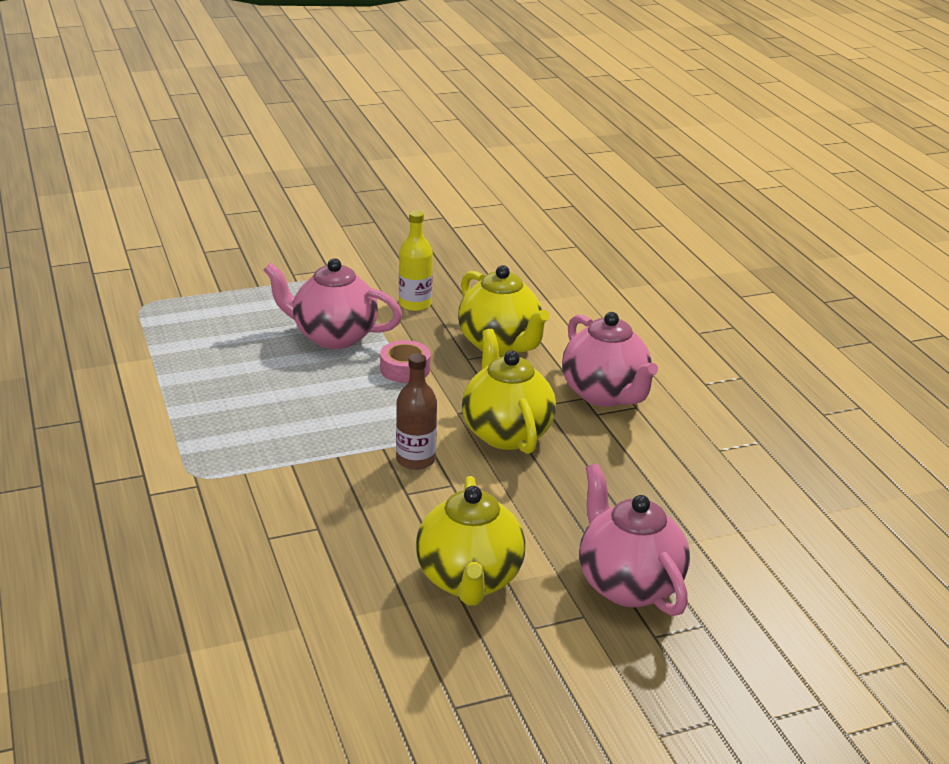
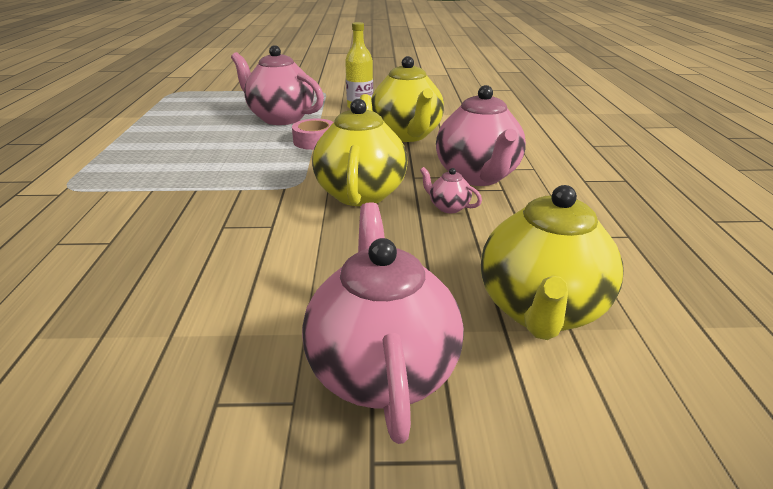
camera: 20 degrees right, 0 degrees up
(416, 460) = (259, 201): brown bottle -> none
(469, 580) = (196, 323): yellow teapot -> yellow teapot (540, 311)
(597, 437) = (448, 207): none -> pink teapot

